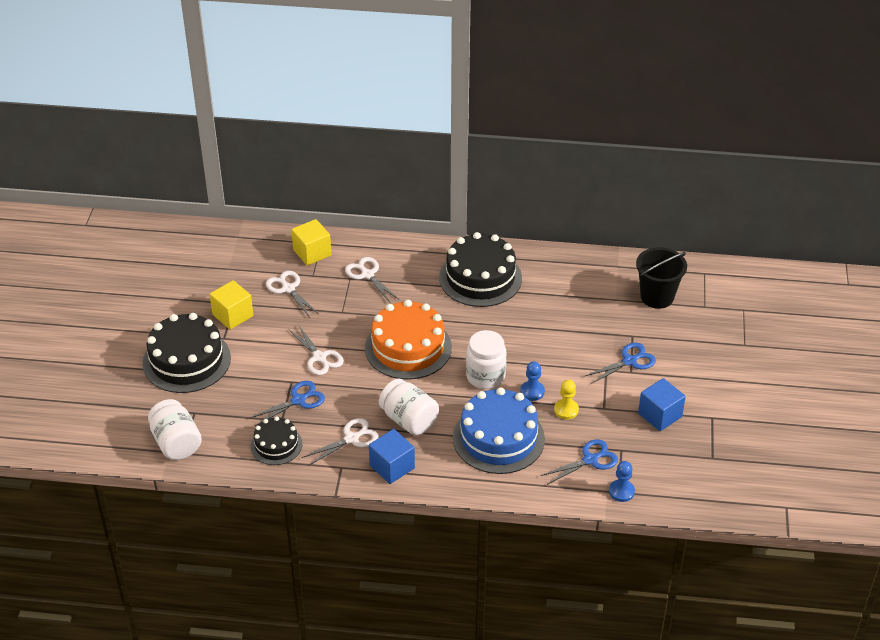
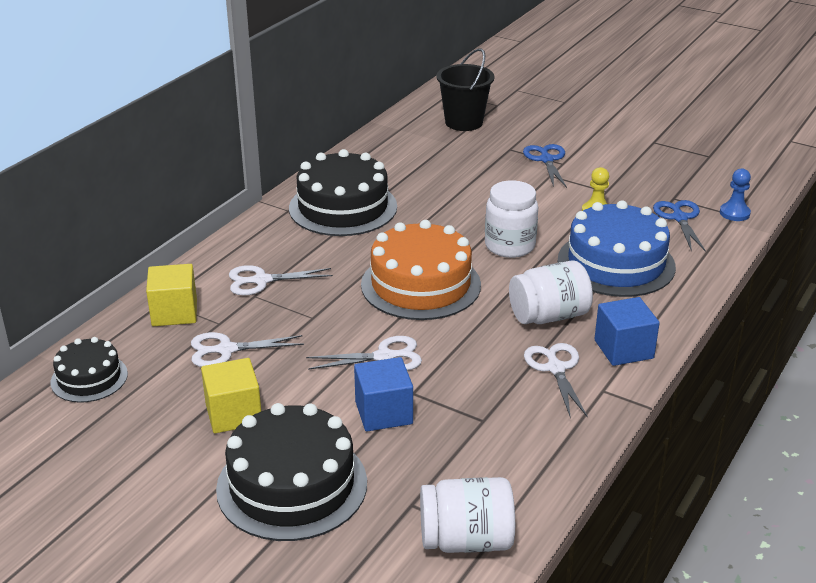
camera: 65 degrees left, 10 degrees down
(276, 445) = (530, 437): black cake -> black cake (89, 378)
(298, 400) = (454, 395): blue scissors -> none
(532, 391) = (554, 224): blue pawn -> none
(660, 415) = (635, 165): blue cube -> blue cube (383, 413)

